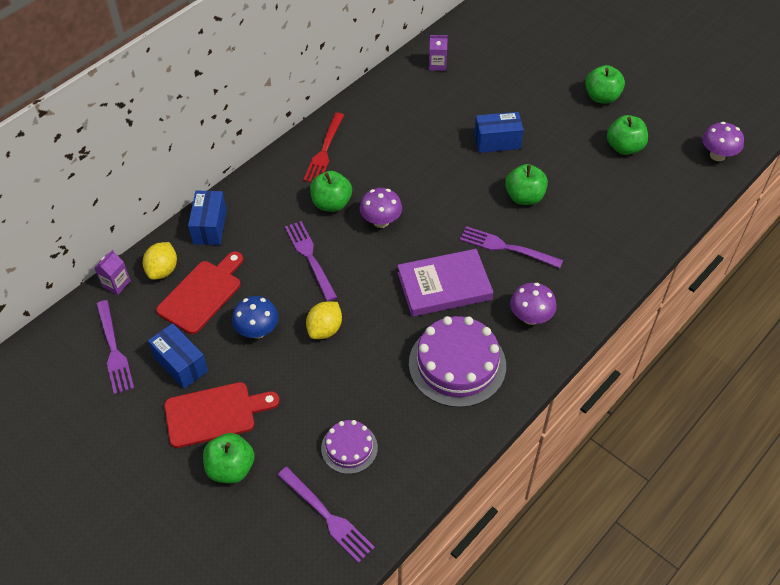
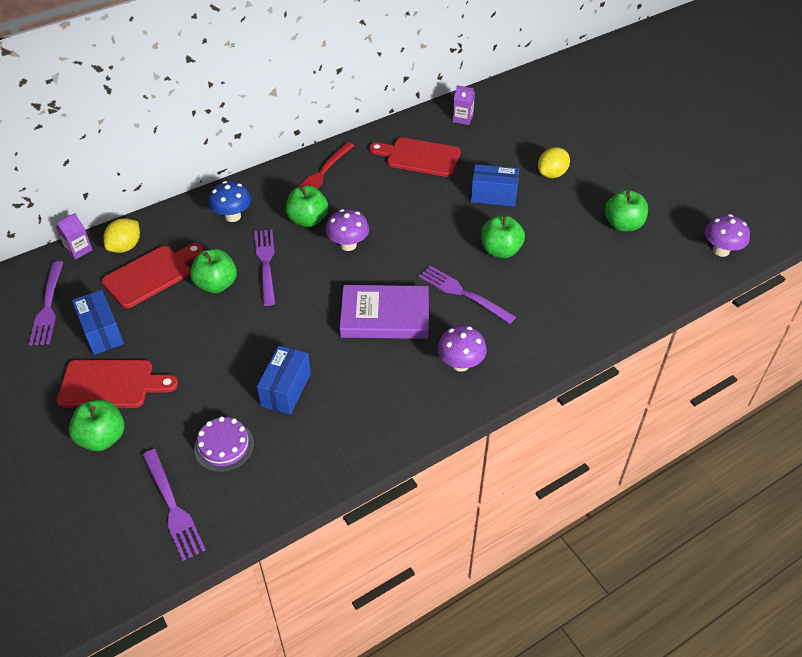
camera: 15 degrees right, 5 degrees down
(210, 227) = (186, 218): blue box -> blue box (286, 390)
(257, 331) = (186, 318): blue mushroom -> blue mushroom (233, 216)
(325, 329) = (251, 331): yellow lemon -> yellow lemon (552, 174)
(412, 114) = (419, 157): none -> red cutting board
(457, 364) = (366, 392): purple cake -> none
(601, 97) = (617, 175): green apple -> green apple (216, 285)

